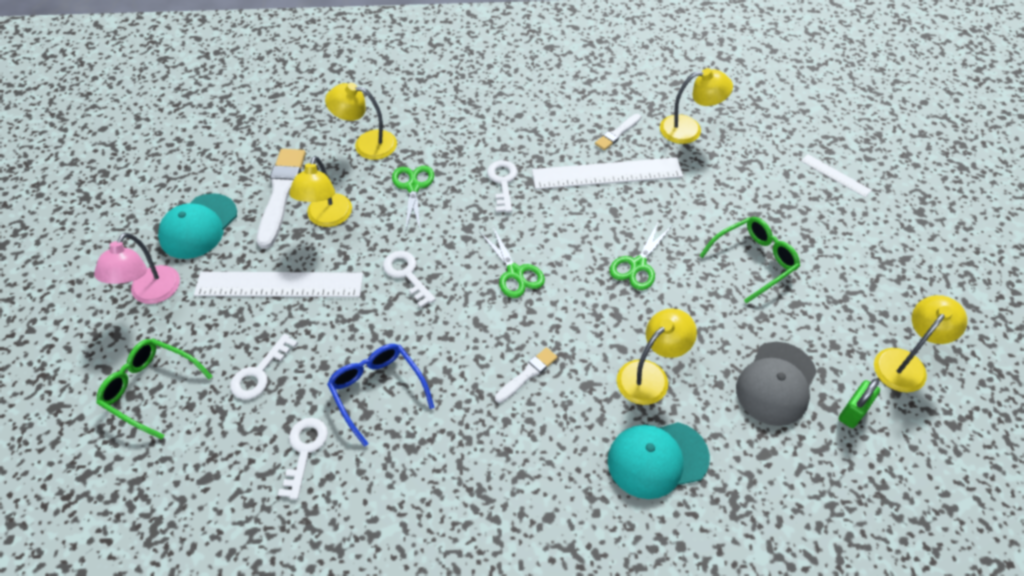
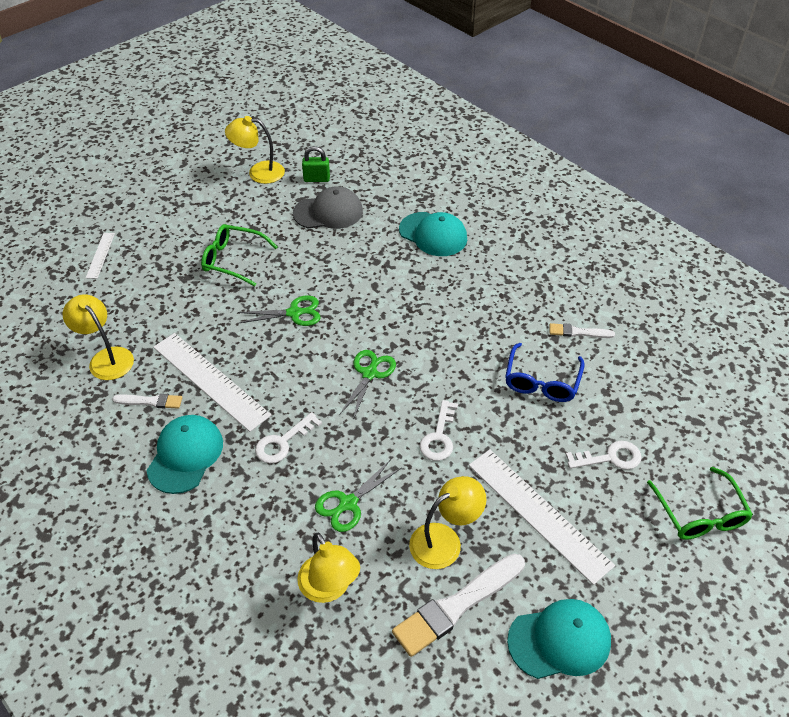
camera: 130 degrees left, 5 degrees down
(151, 293) = (650, 603): pink lamp -> none
(304, 451) = (620, 386): white key -> none
(527, 374) = (443, 317): white brush -> white brush (578, 332)
(546, 129) = (185, 455): none -> turquoise cap
(650, 375) = (380, 263): yellow lamp -> none

